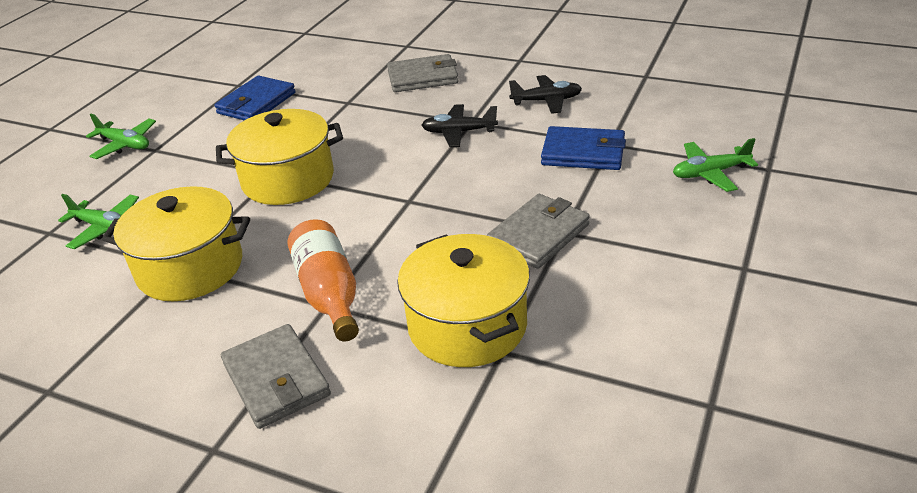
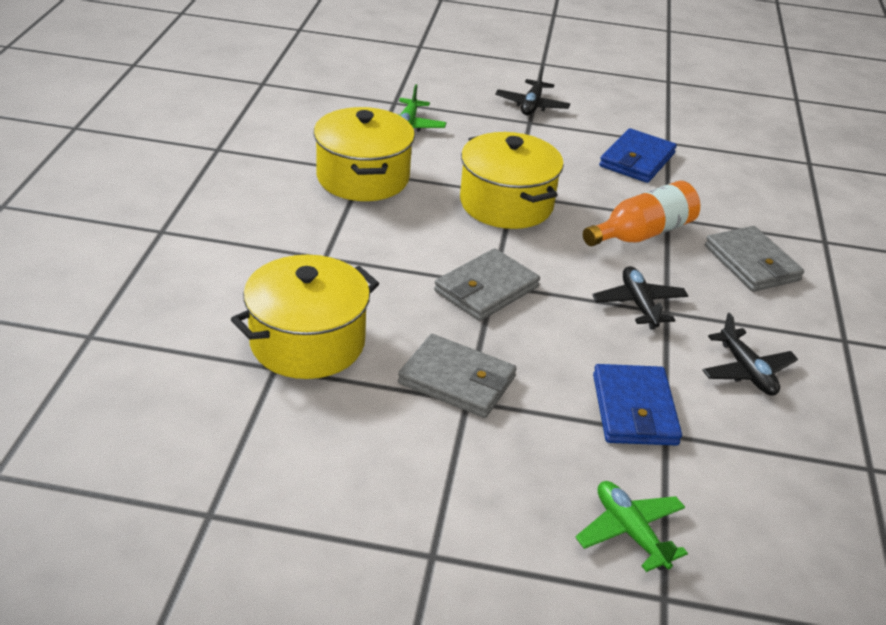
camera: 70 degrees right, 0 degrees up
(125, 145) = (532, 105): green plane -> black plane
(256, 103) = (637, 160): blue wallet -> blue wallet turned 75 degrees counterclockwise
(276, 379) = (233, 246): grey wallet -> grey wallet (486, 289)
(329, 293) = (340, 256): orange bottle -> orange bottle (642, 233)

